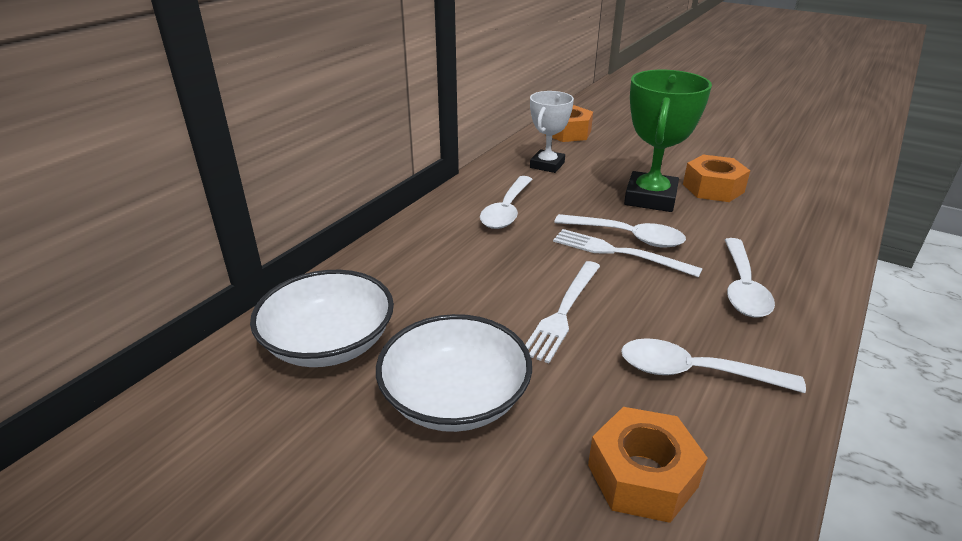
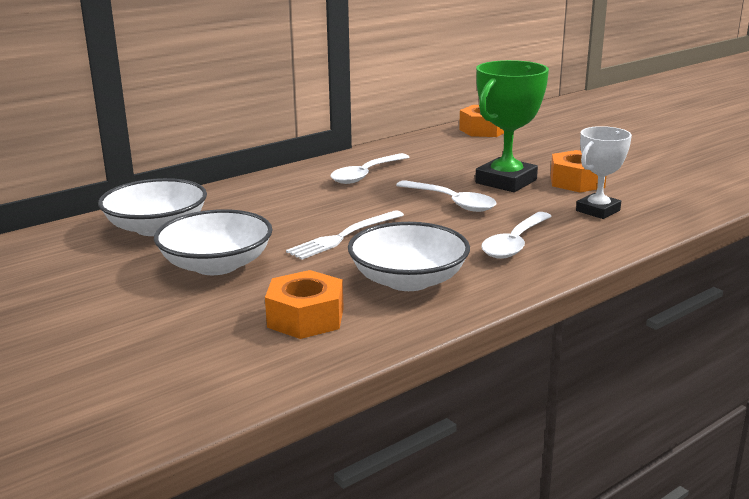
camera: 20 degrees right, 10 degrees down
(547, 165) = (436, 150): white trophy -> white trophy (598, 211)
(619, 253) = (432, 210): white fork -> none
(694, 372) = (408, 280): white spoon -> white bowl

